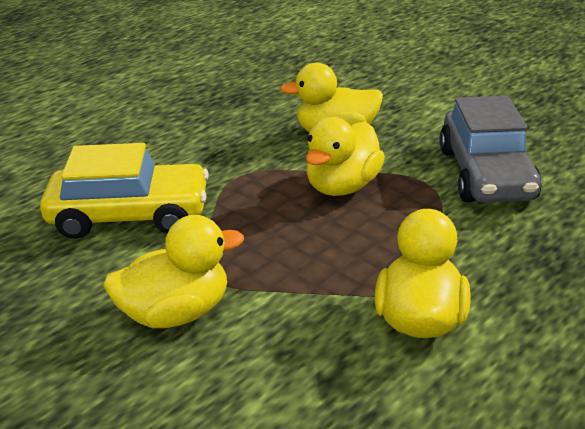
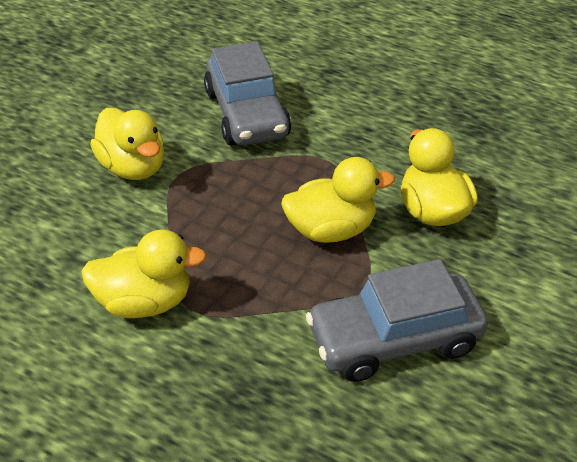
camera: 75 degrees right, 10 degrees up
(130, 215) = (247, 114): yellow car -> grey car
(342, 186) = (331, 230): yellow duck -> yellow duck turned 150 degrees clockwise

